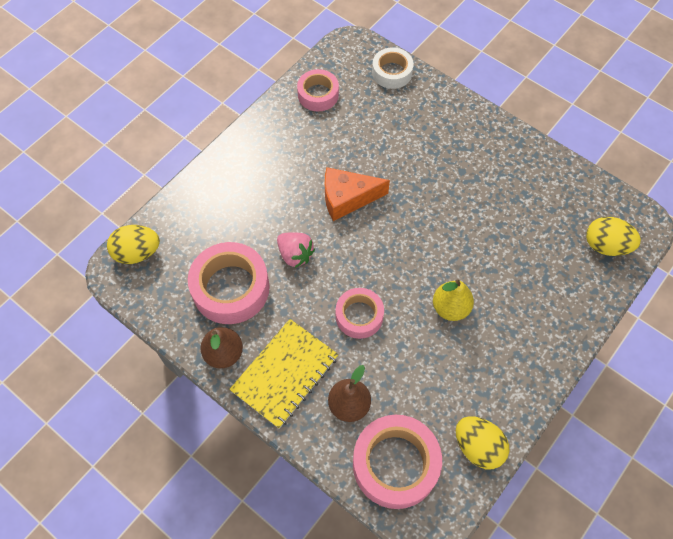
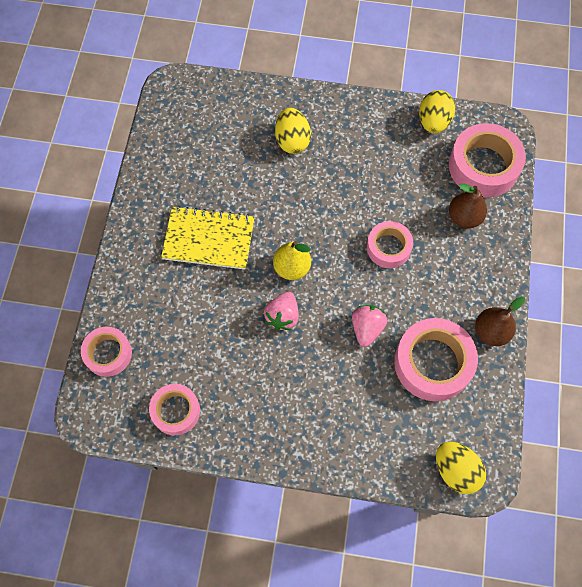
camera: 120 degrees left, 5 degrees up
(285, 374) = (473, 275): yellow notebook -> yellow notebook (209, 239)
(347, 198) = (283, 316): orange cheese -> pink strawberry
(392, 72) = (108, 353): white tape -> pink tape
(450, 308) = (337, 186): yellow pear -> yellow pear (292, 268)
(606, 246) = (210, 103): yellow egg -> yellow egg (292, 140)

